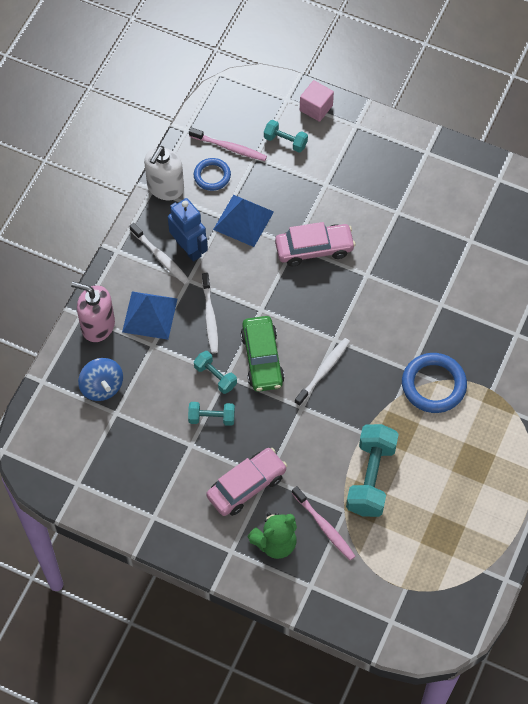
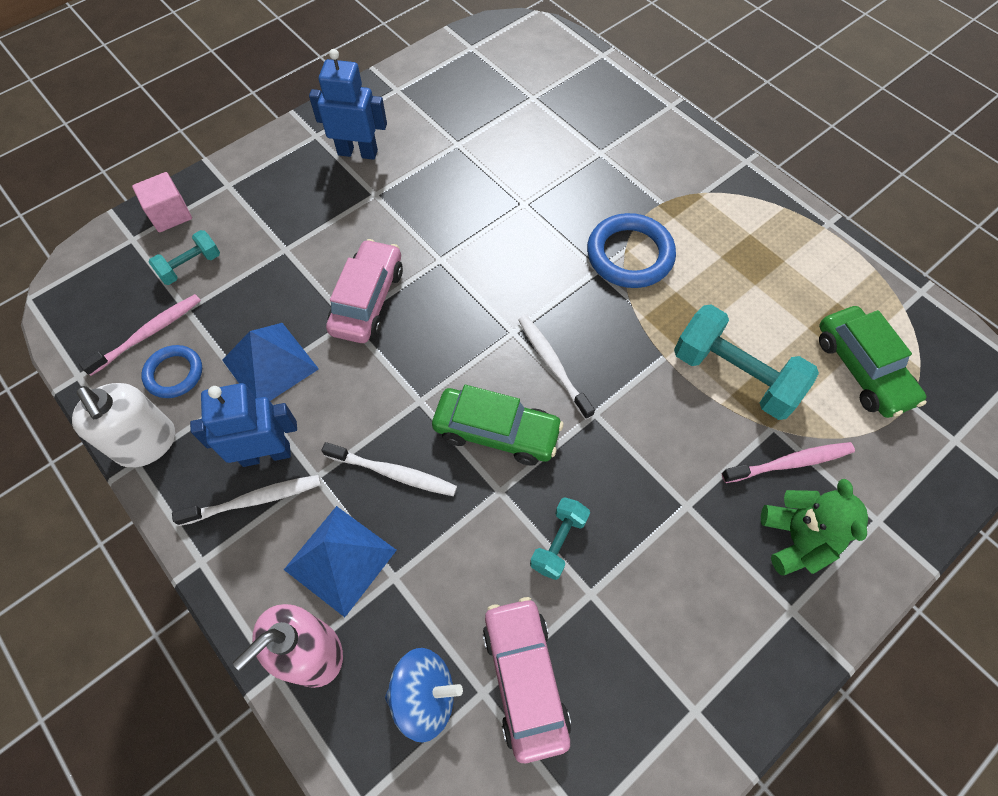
camera: 65 degrees left, 0 degrees up
(215, 376) = (493, 507): turquoise dumbbell -> none
(246, 486) = (691, 540): pink car -> pink car (525, 679)
(417, 553) = (862, 369): none -> green car
(427, 185) = (358, 152): none -> blue robot

